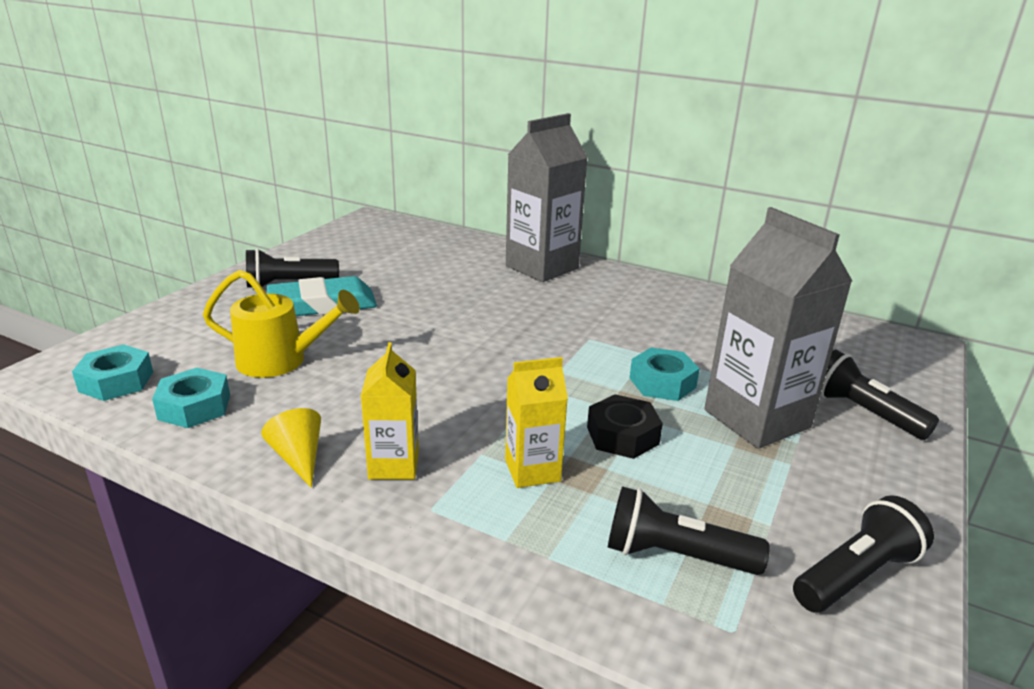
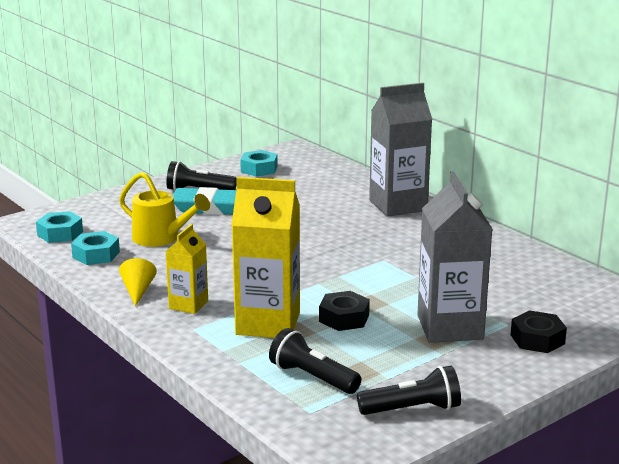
camera: 25 degrees right, 5 degrees down
(532, 470) = (268, 323): yellow carton -> yellow carton, size x1.82
(662, 383) = (406, 295): turquoise nut -> turquoise nut (259, 169)
(863, 412) = (537, 339): black flashlight -> black nut

